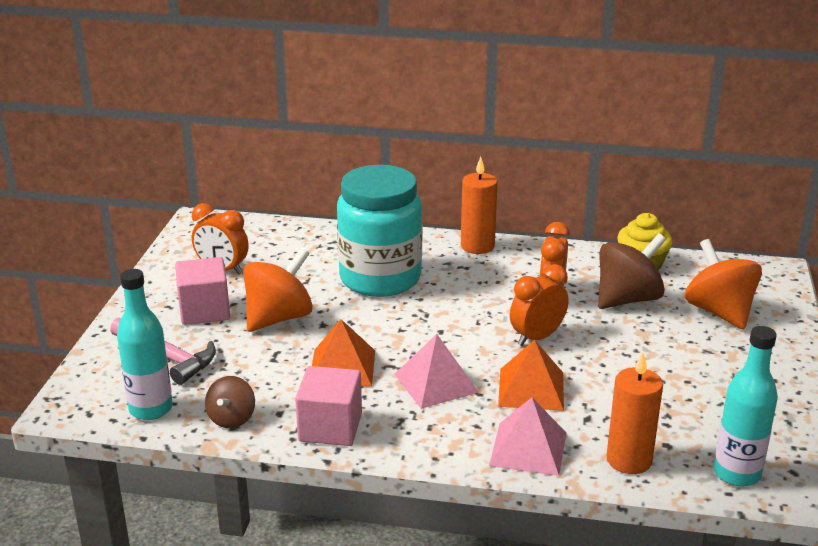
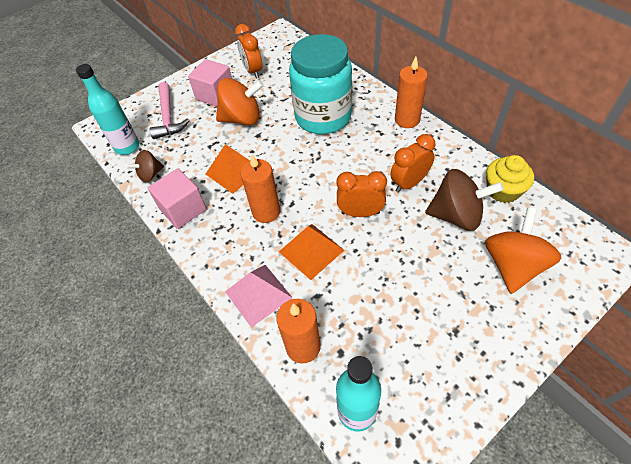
camera: 45 degrees right, 25 degrees up
(436, 382) = (266, 212): pink pyramid -> orange candle

